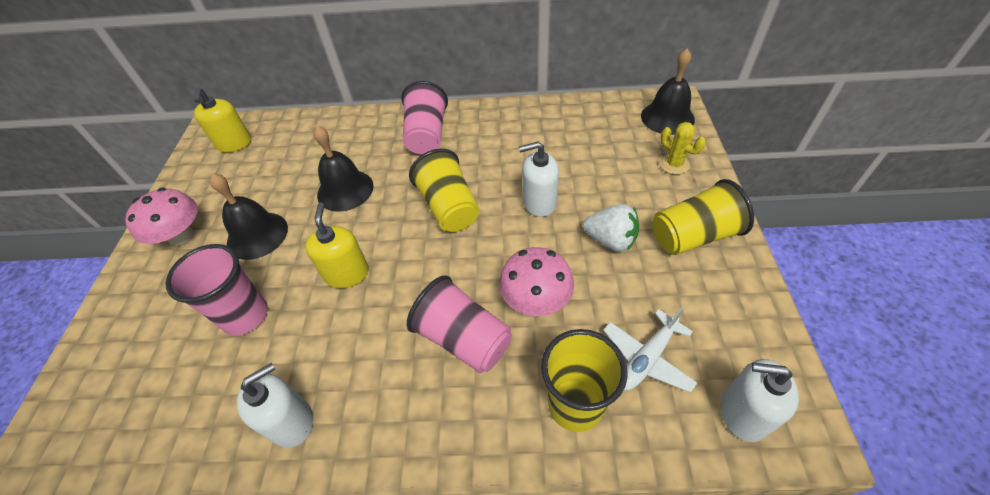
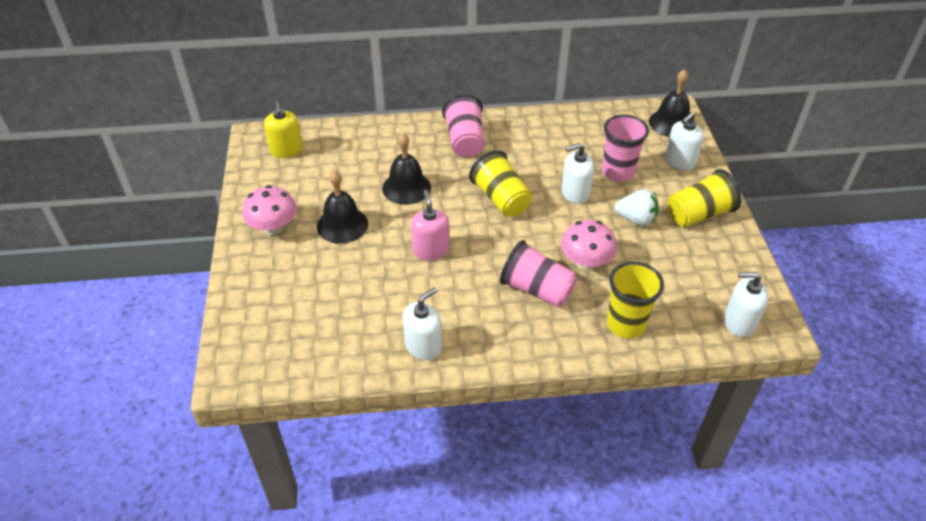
camera: 10 degrees left, 5 degrees down
(245, 316) = (358, 283): pink cup -> pink cup (617, 172)
(347, 273) = (430, 250): yellow soap dispenser -> pink soap dispenser
(647, 358) = (672, 295): white plane -> none
(674, 164) = (680, 161): yellow cactus -> white soap dispenser

